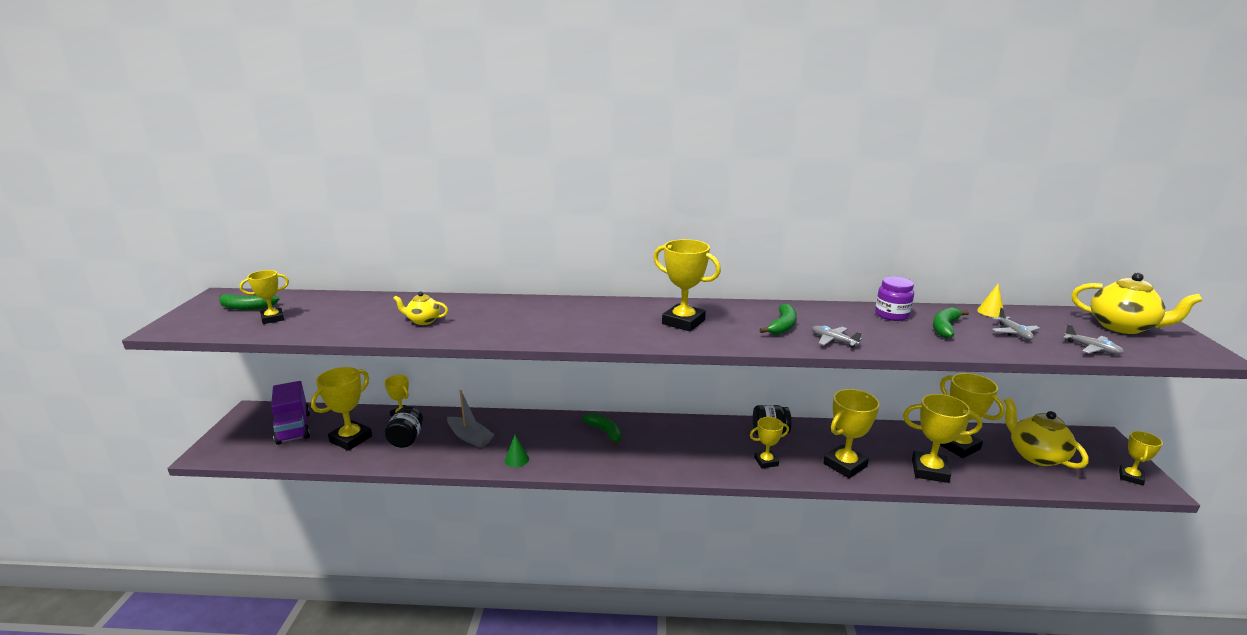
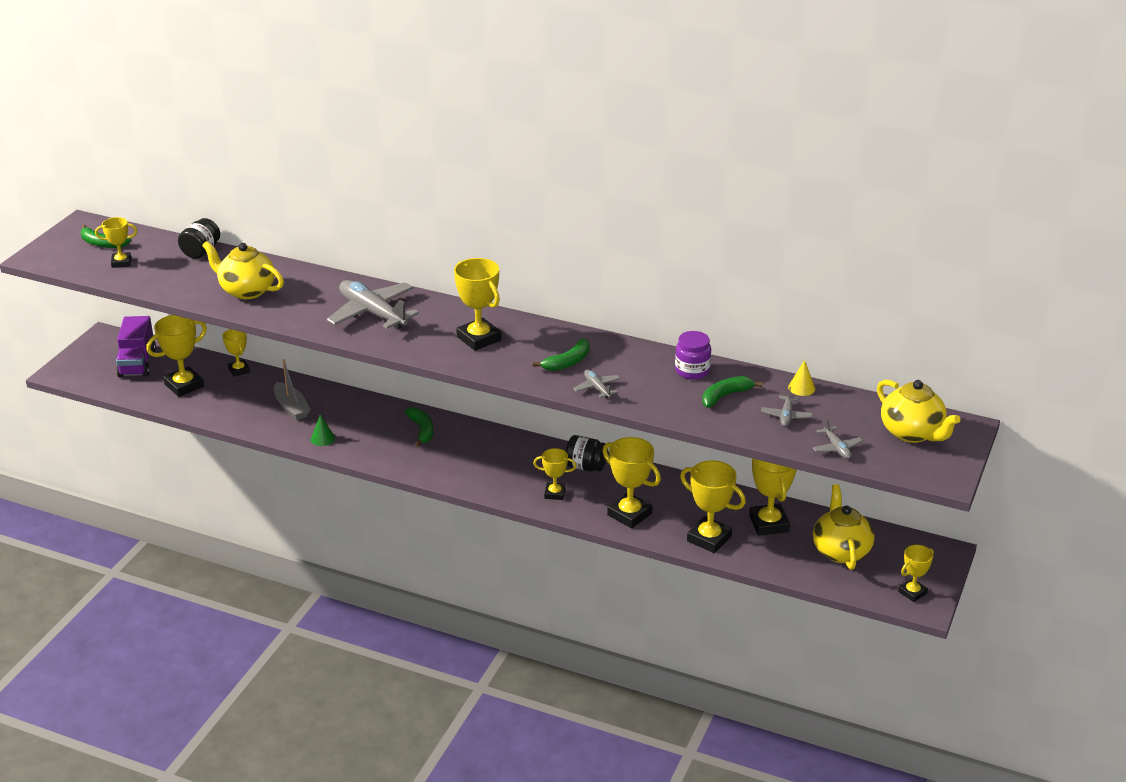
camera: 20 degrees right, 10 degrees up
(406, 439) = (233, 396): black jar -> black jar (201, 251)
(423, 321) = (246, 290): yellow teapot -> yellow teapot, size x1.77
(564, 319) = (372, 313): none -> grey plane
(845, 465) = (629, 514): yellow trophy -> yellow trophy turned 60 degrees clockwise

